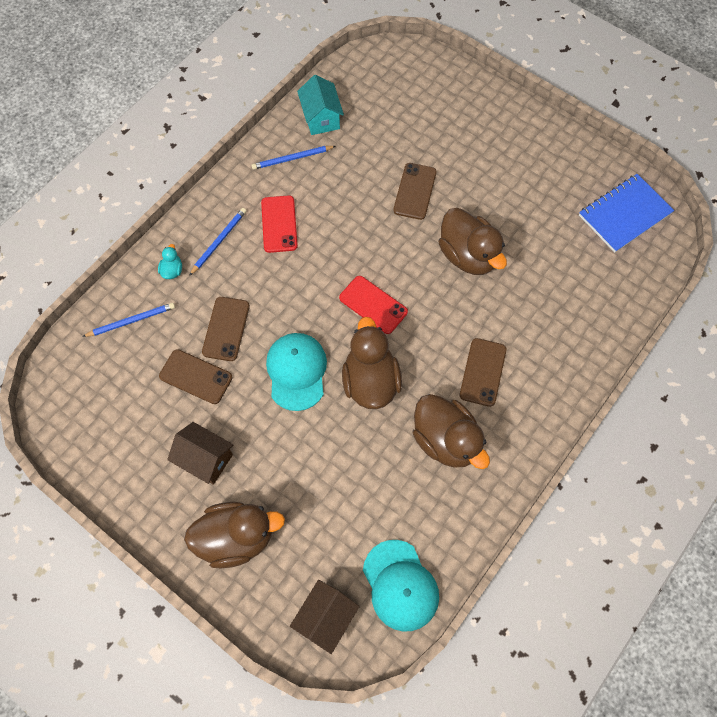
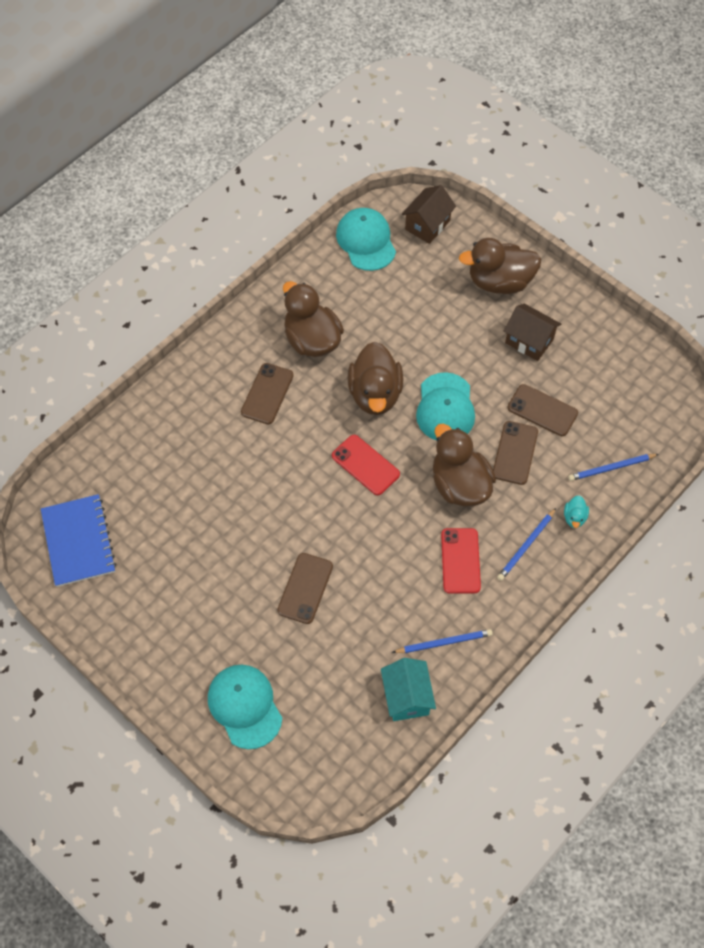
camera: 175 degrees left, 5 degrees down
(449, 102) = (245, 706): none -> turquoise cap
(468, 255) = (259, 509): brown duck -> brown duck (459, 484)
(624, 214) = (78, 541): blue notebook -> blue notebook turned 75 degrees counterclockwise

